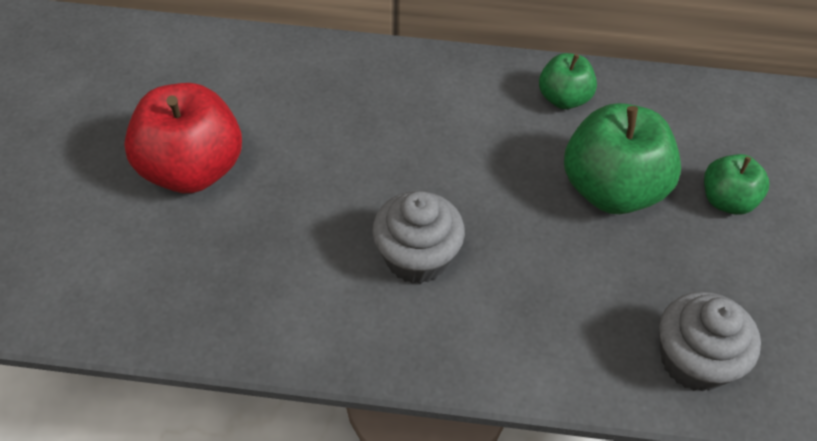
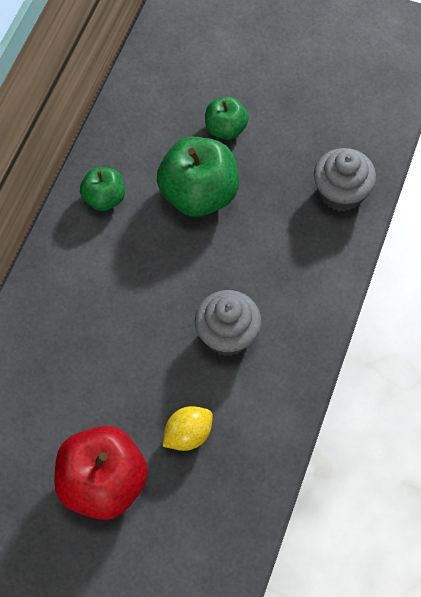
camera: 75 degrees left, 10 degrees up
(267, 240) = (188, 435): none -> yellow lemon

